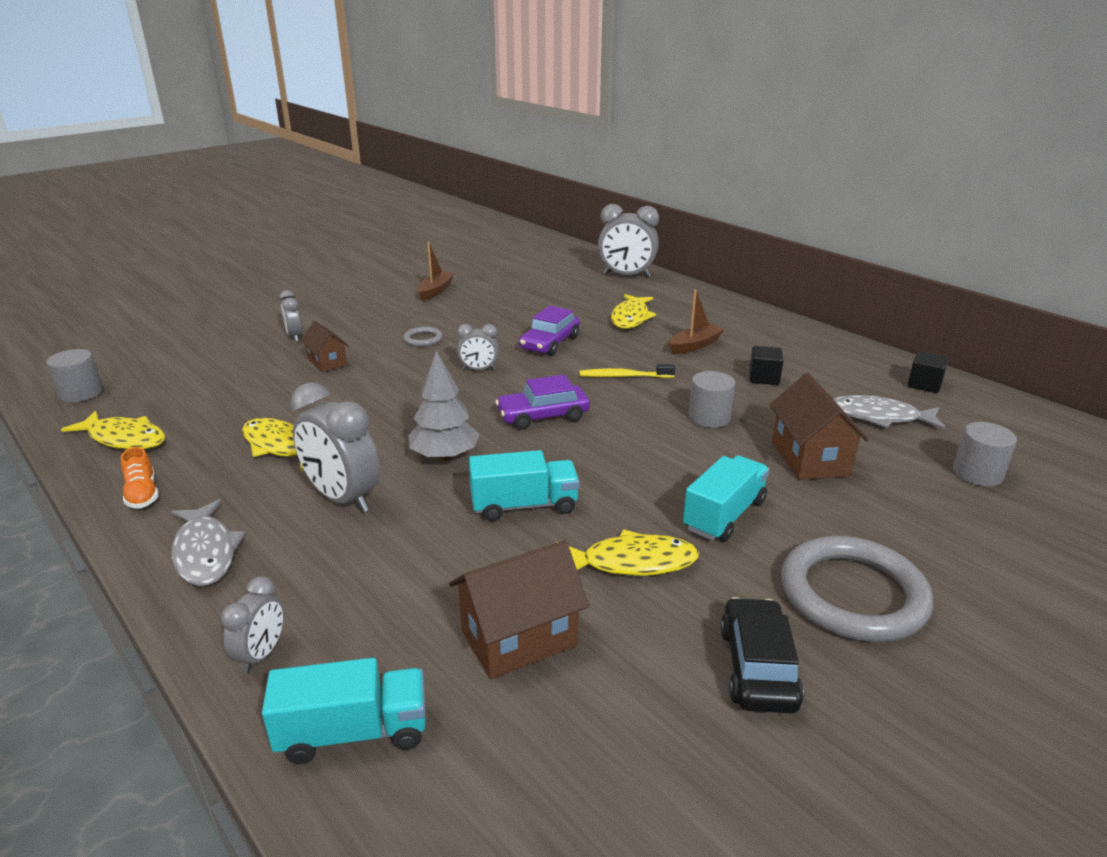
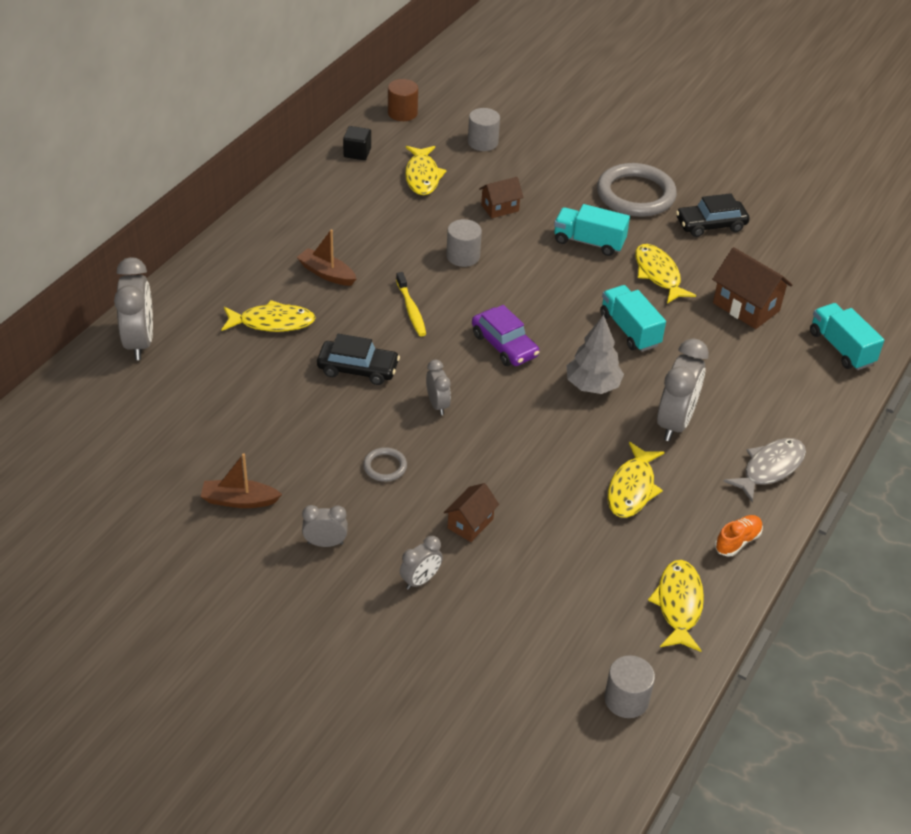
camera: 110 degrees left, 15 degrees up
(261, 654) = (824, 401): grey clock -> grey clock (325, 543)
(549, 343) = (358, 369): purple car -> black car
(764, 378) = (380, 231): black cube -> none
(810, 458) = (500, 208): brown house -> brown house, size x0.61
(879, 417) = (422, 176): grey fish -> yellow fish
(1034, 425) = (402, 113): none -> brown cylinder

